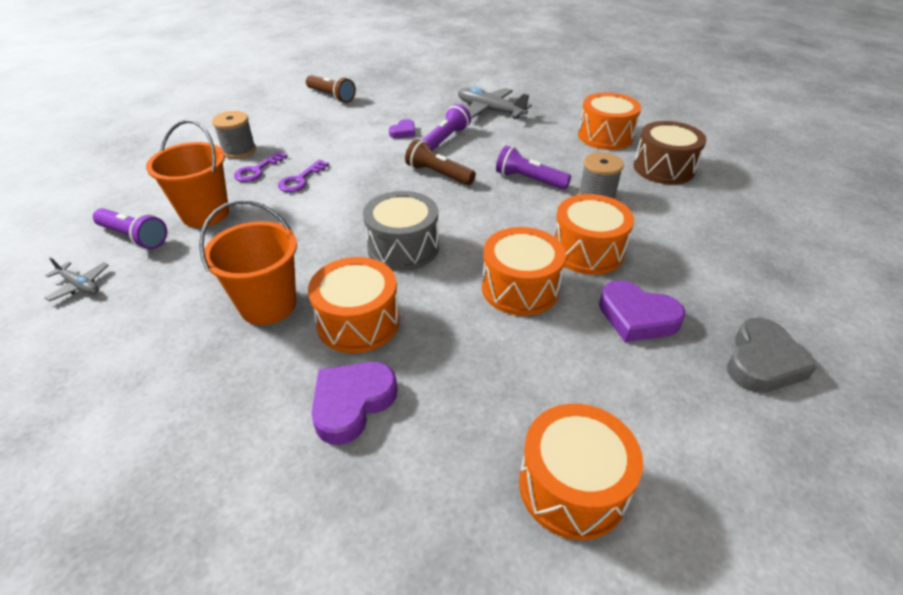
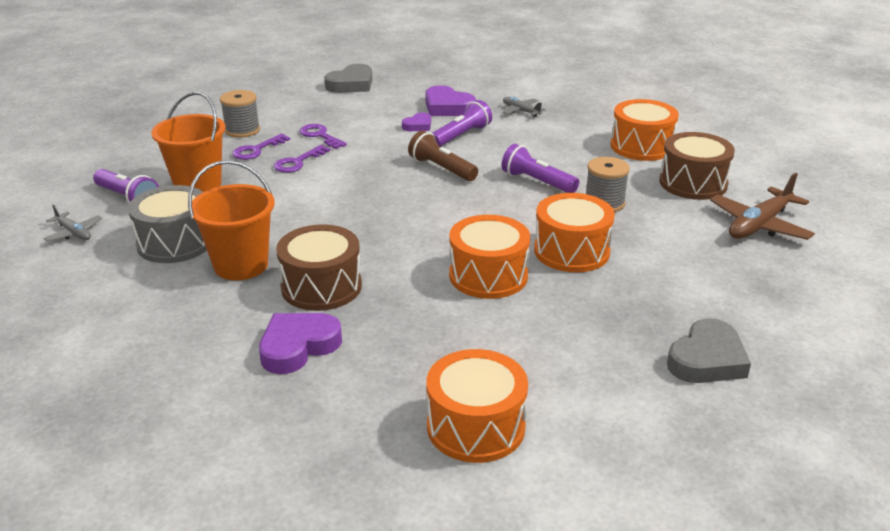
camera: 10 degrees right, 10 degrees down
(315, 150) = (320, 136): none -> purple key
(331, 96) = (351, 84): brown flashlight -> grey heart
(358, 322) = (321, 287): orange drum -> brown drum
(403, 247) = (383, 230): grey drum -> grey drum (175, 243)
(489, 110) = (520, 111): grey plane -> grey plane, size x0.55
(637, 317) = (597, 311): purple heart -> purple heart (447, 107)
(738, 205) = (759, 225): none -> brown plane

